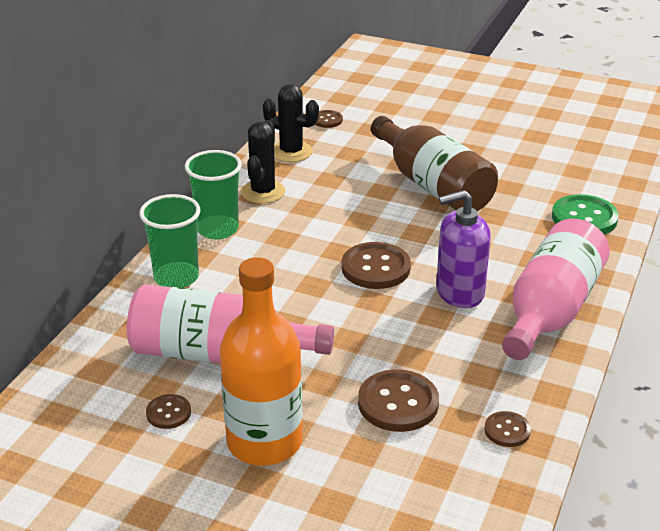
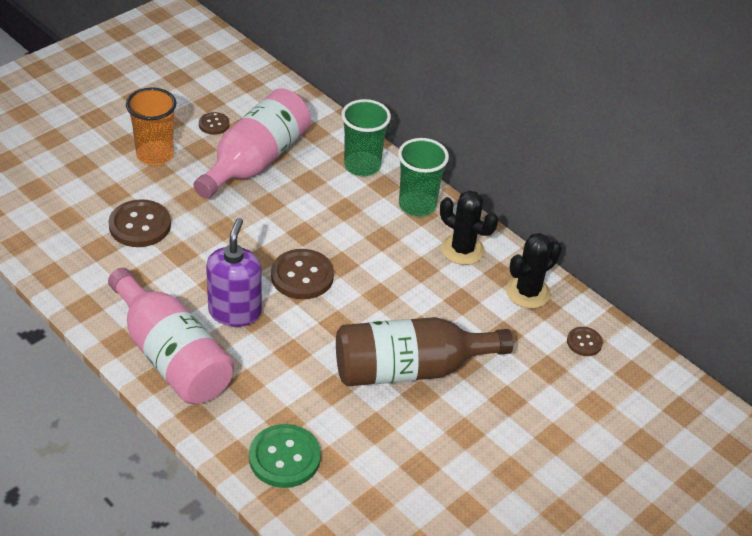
camera: 110 degrees right, 10 degrees up
(264, 442) = (155, 155): orange bottle -> orange cup
(507, 430) = (70, 266): brown button -> none

